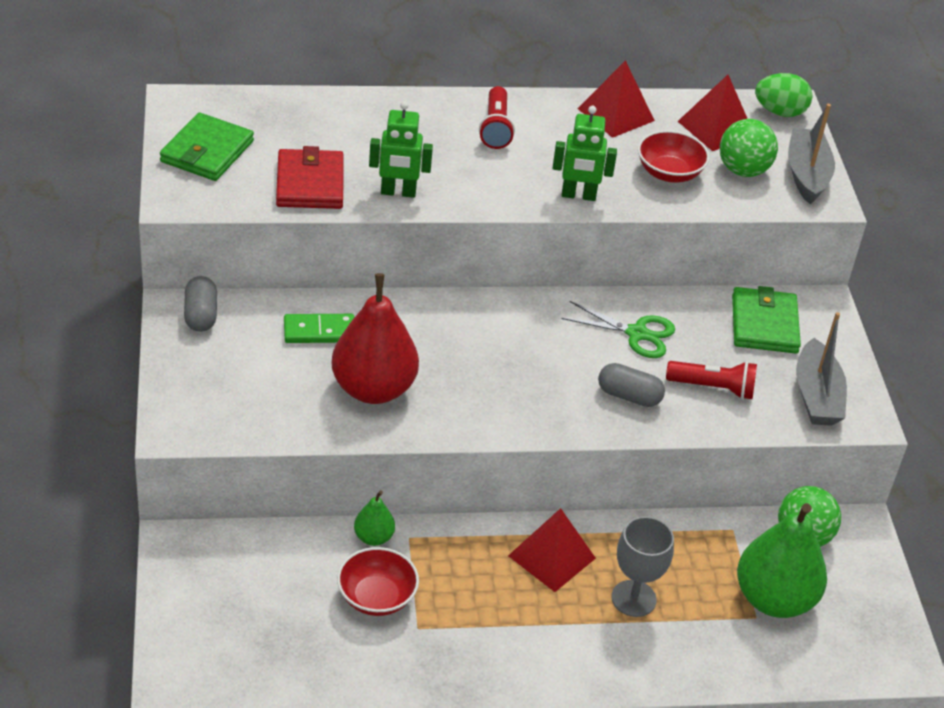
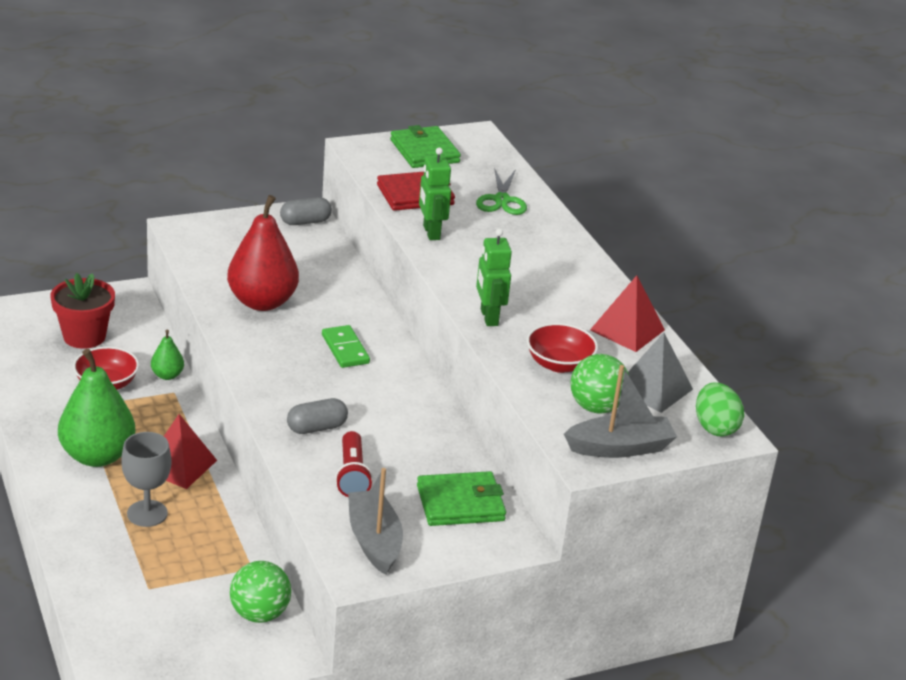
camera: 75 degrees right, 10 degrees down
(207, 151) = (424, 151): green wallet -> green wallet turned 60 degrees clockwise
(265, 604) = (84, 336): none -> red flower pot
(319, 331) = (315, 272): green domino -> green domino (345, 349)
(495, 128) = (554, 269): red flashlight -> none
(629, 396) = (316, 428): grey capsule -> grey capsule turned 60 degrees clockwise
(636, 333) = (402, 427): green scissors -> green scissors (502, 200)
(715, 128) = (653, 388): red pyramid -> grey pyramid
(774, 599) = (174, 598): green pear -> green pear (97, 456)
(816, 396) = (374, 541): grey boat -> grey boat turned 90 degrees clockwise

